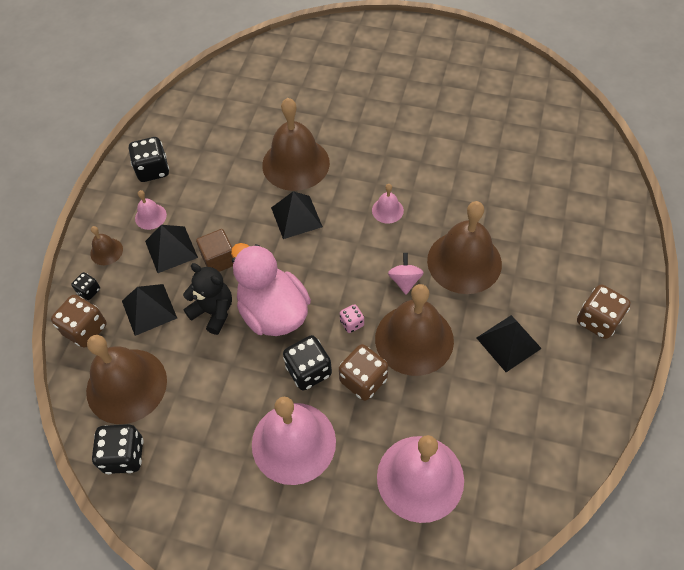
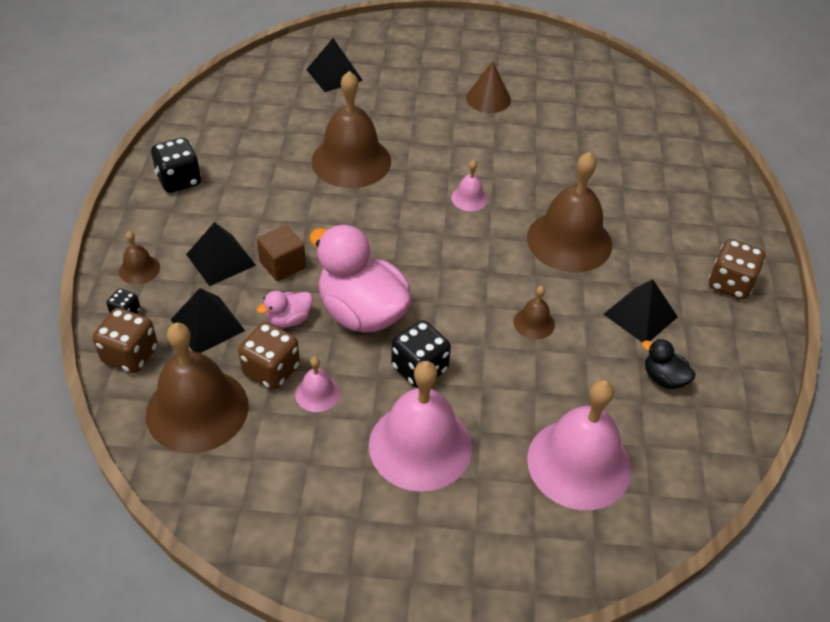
camera: 15 degrees left, 10 degrees down
(124, 455) = (211, 486): black dice -> none
(150, 216) = (187, 228): pink bell -> pink bell (317, 393)
(213, 312) = (289, 320): black teddy bear -> pink duck
(296, 217) = (365, 214): black pyramid -> black pyramid (334, 75)
(352, 323) = (458, 314): pink dice -> none
(363, 380) = (486, 371): brown dice -> brown dice (271, 370)
(405, 281) = (507, 266): pink spinning top -> none
(414, 339) = (534, 323): brown bell -> brown bell, size x0.45
(427, 110) = (488, 98): none -> brown cone
(513, 407) = (663, 378): none -> black duck

